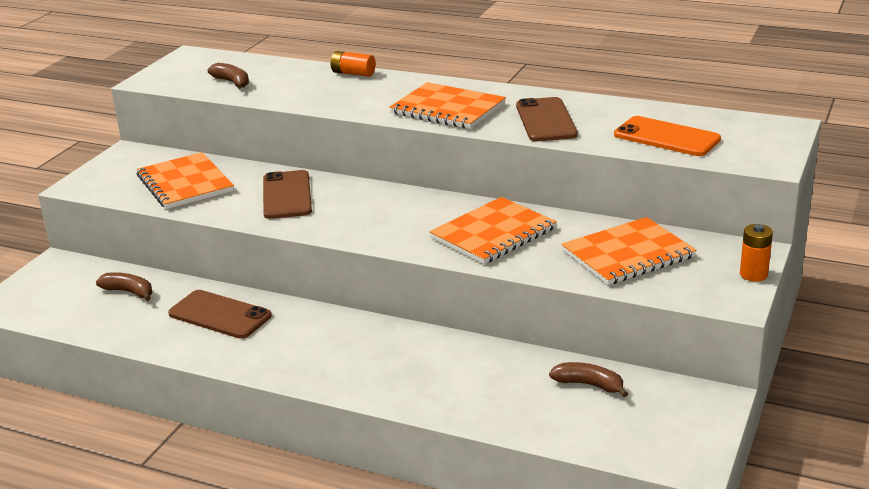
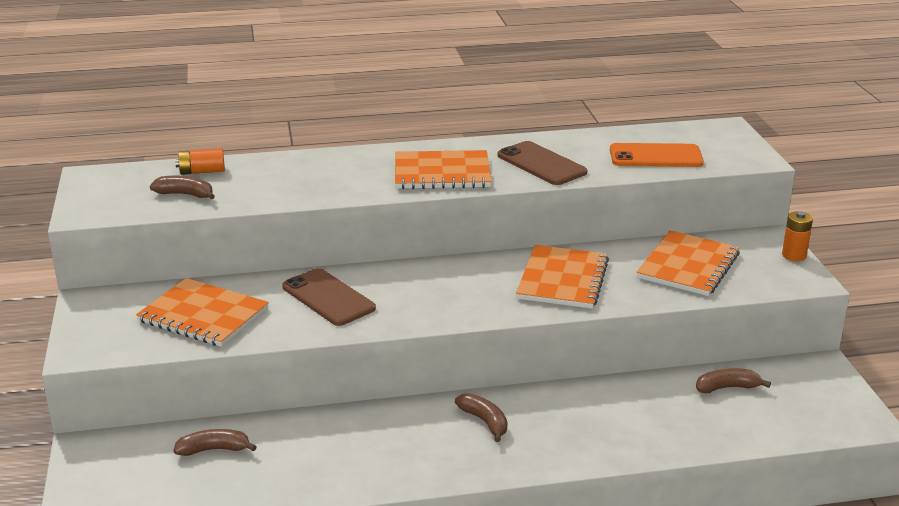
camera: 35 degrees left, 0 degrees up
(220, 315) = (341, 439): brown phone -> none
(341, 339) = (485, 421): none -> brown banana
(353, 73) = (301, 158): orange battery -> orange battery (202, 172)

